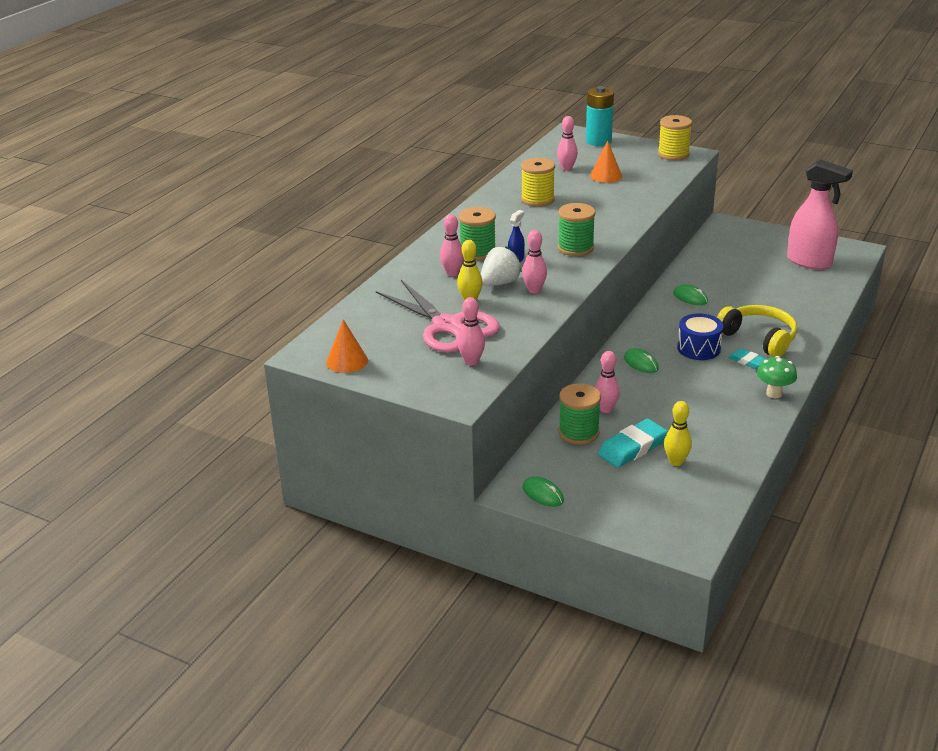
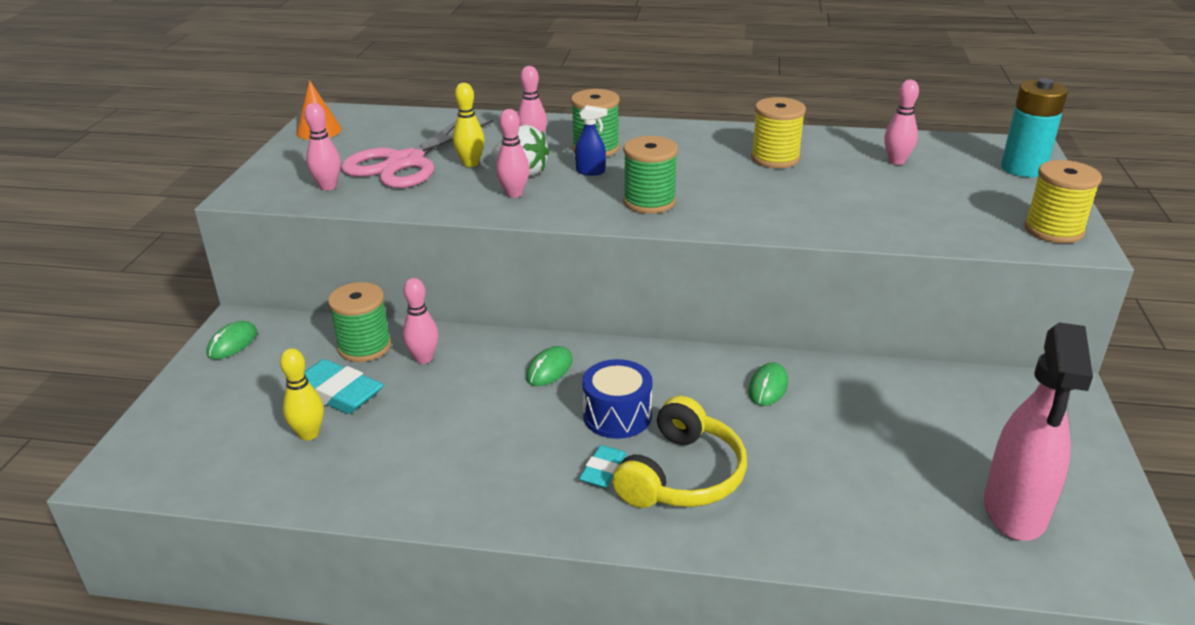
camera: 70 degrees right, 0 degrees up
(606, 176) = (904, 190): orange cone -> none
(774, 393) = (515, 511): green mushroom -> none

